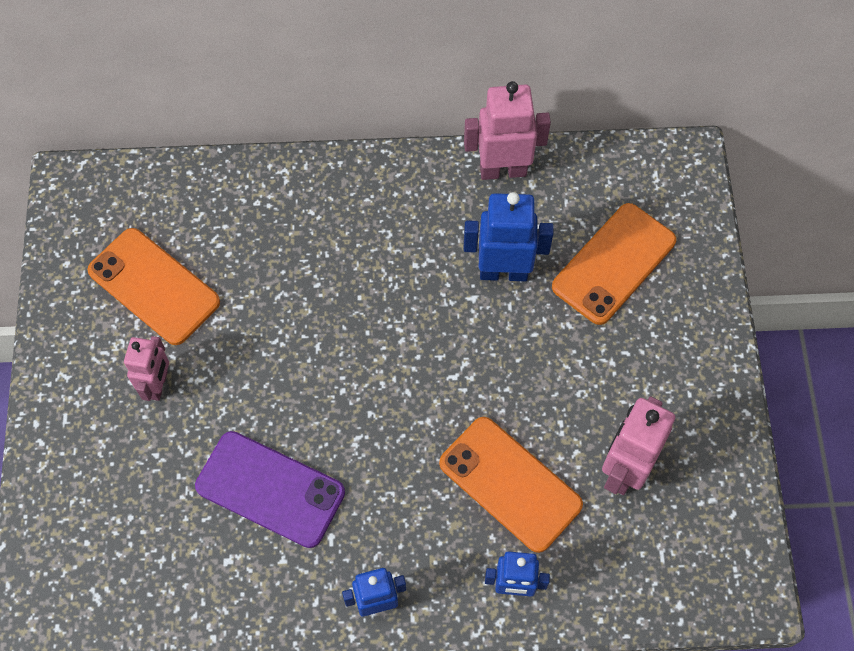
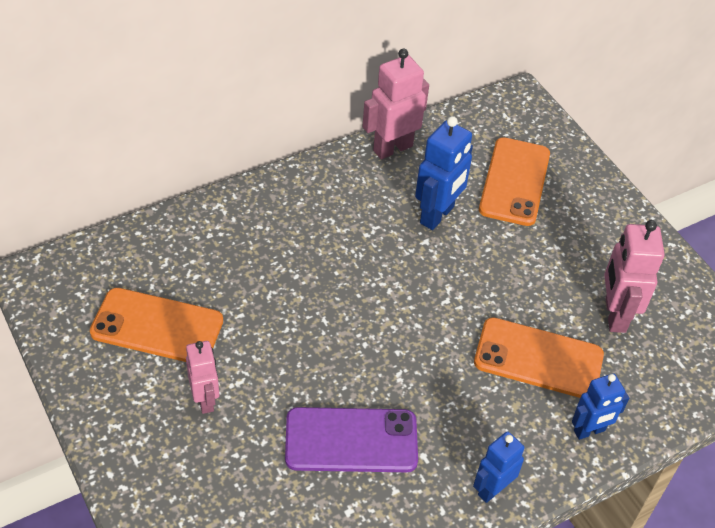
camera: 30 degrees left, 15 degrees down
(503, 272) = (437, 215): blue robot -> blue robot turned 150 degrees clockwise

